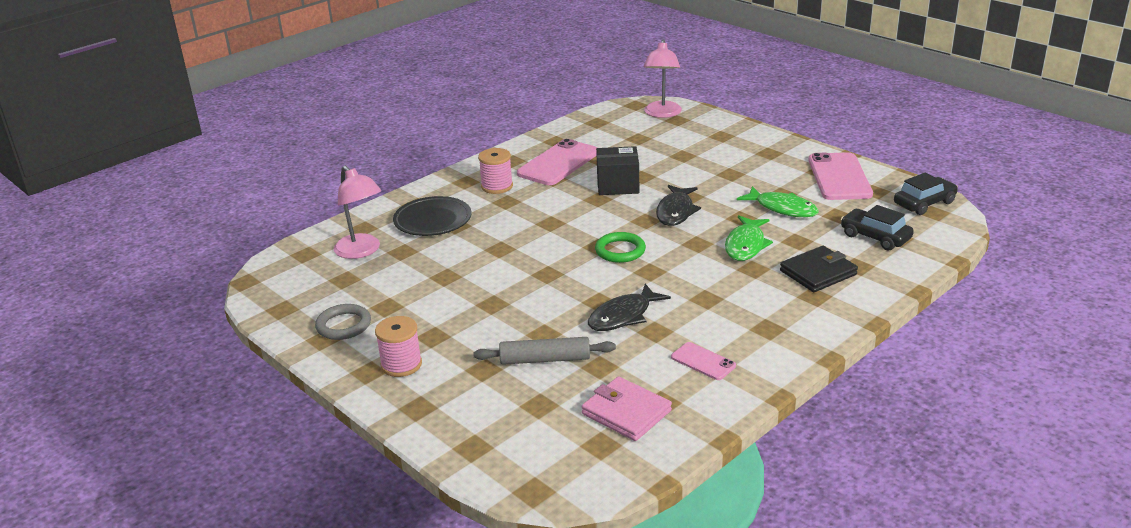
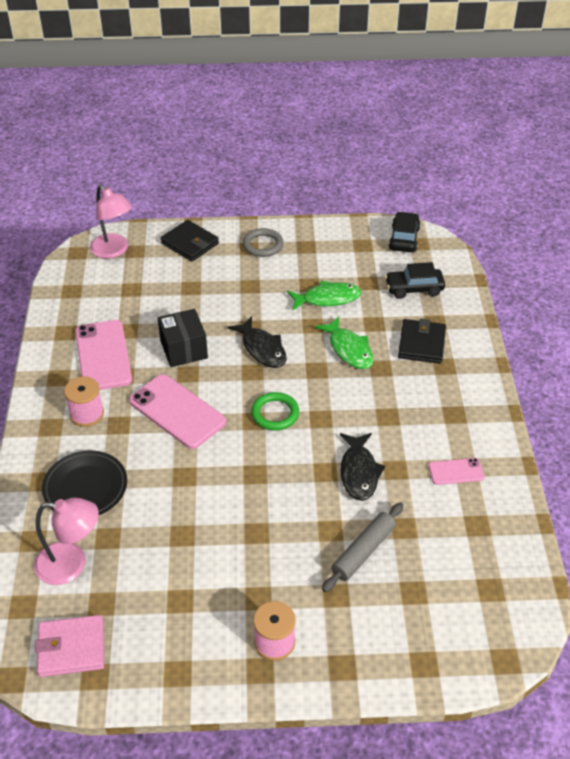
camera: 50 degrees left, 15 degrees up
(343, 325) = (174, 646): grey ring -> grey ring (263, 245)
(618, 185) = (183, 349): black box -> black box turned 60 degrees counterclockwise
(626, 412) = (470, 551): pink wallet -> pink wallet (71, 648)
(726, 132) = (190, 243): none -> black wallet
(839, 177) = (325, 245): pink phone -> pink phone (177, 411)

